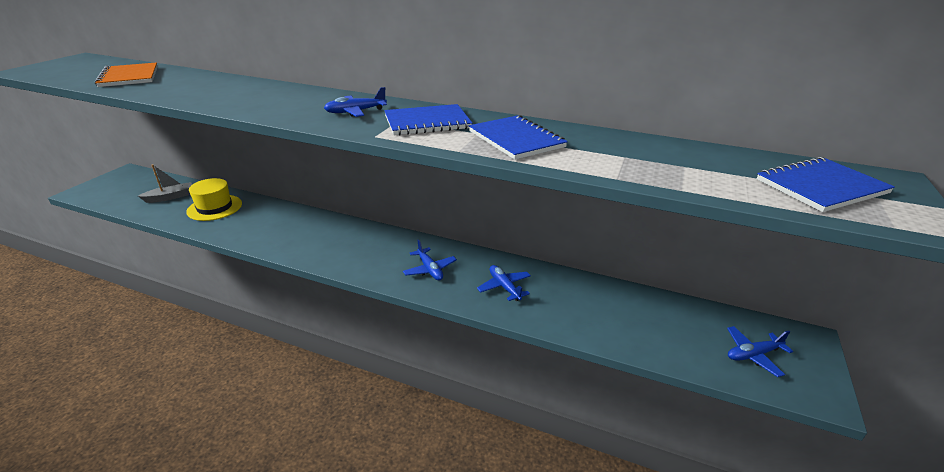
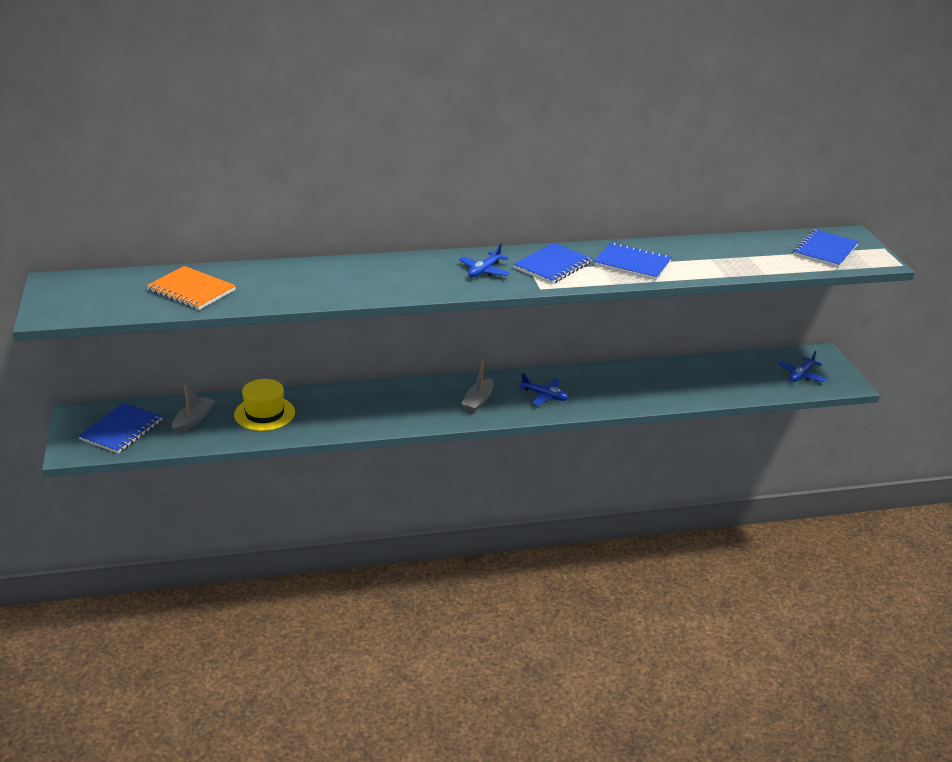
camera: 35 degrees left, 0 degrees up
(126, 189) = (121, 430): none -> blue notebook
(368, 253) = (478, 401): none -> grey boat
(504, 287) = (614, 389): blue plane -> none

